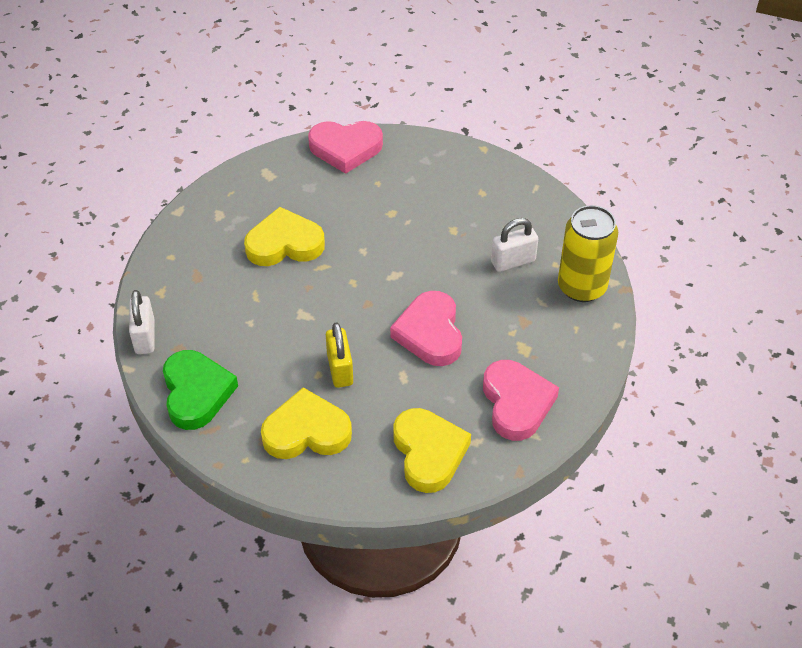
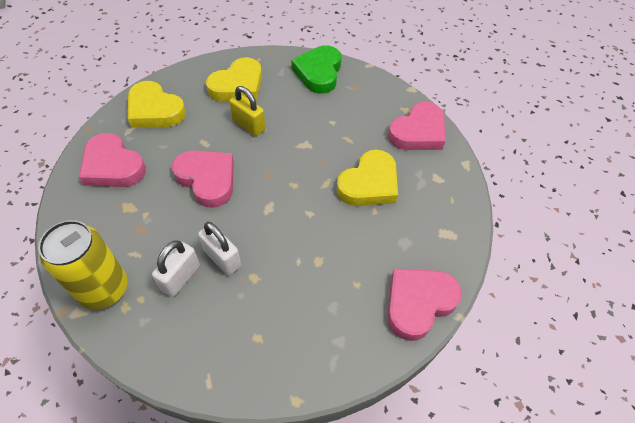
camera: 140 degrees right, 5 degrees up
(145, 337) = (381, 82): white padlock -> white padlock (222, 258)
(180, 262) = (418, 132): none -> pink heart
(196, 393) = (318, 72): green heart -> green heart turned 60 degrees clockwise

